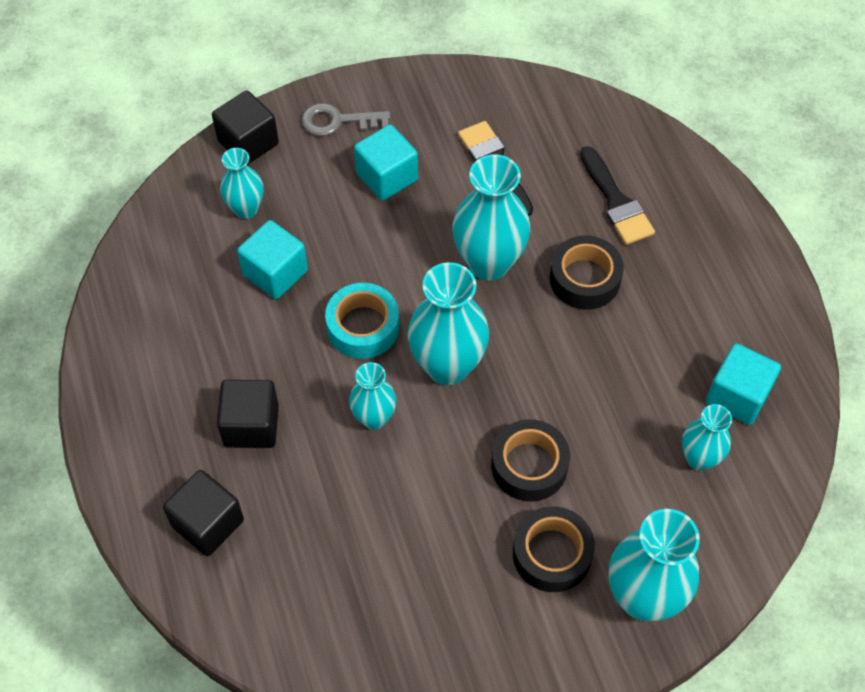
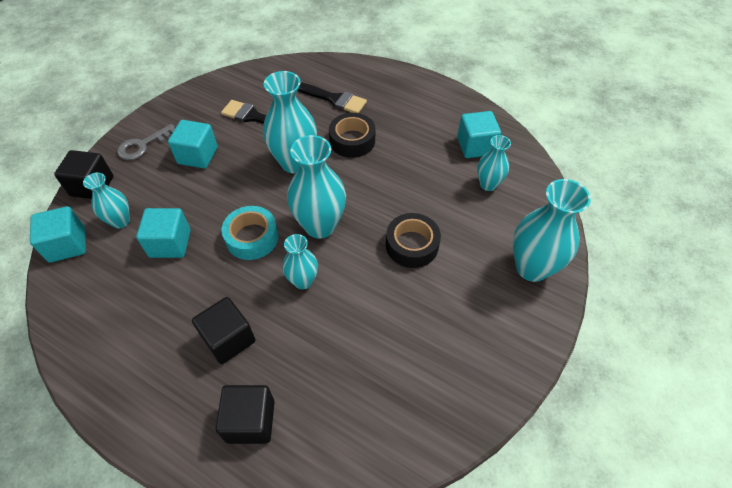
camera: 40 degrees left, 5 degrees down
(177, 202) = (67, 245): none -> turquoise cube
(552, 554) = (467, 280): black tape -> none

